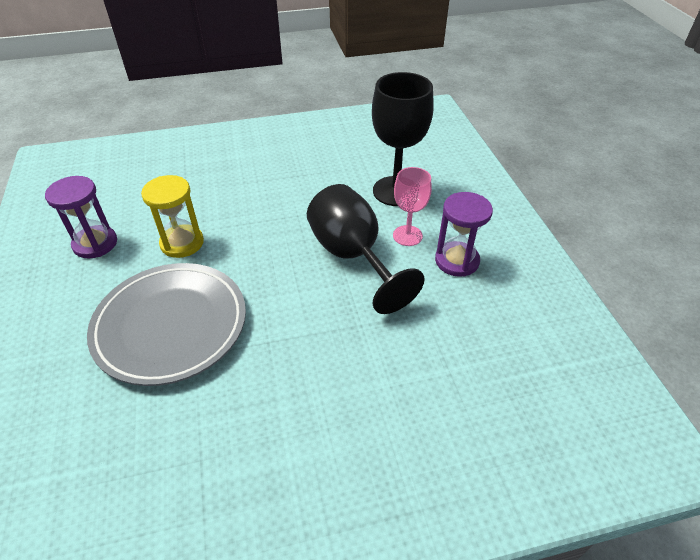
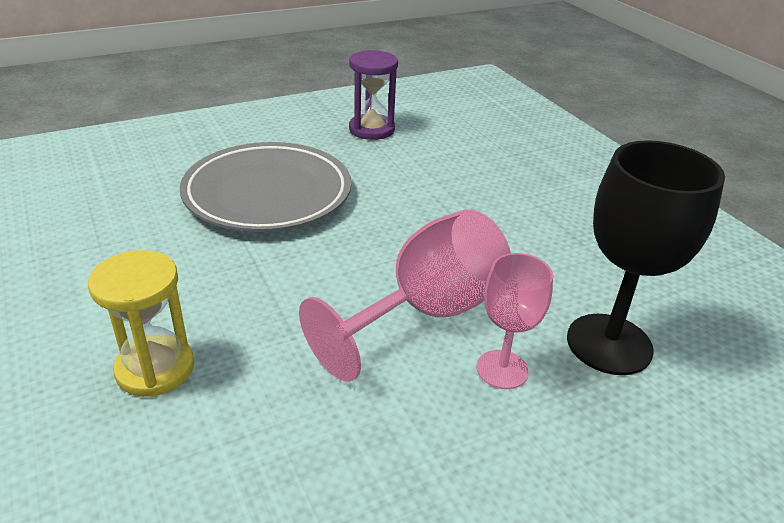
camera: 75 degrees right, 10 degrees down
(182, 243) = (394, 176): yellow hourglass -> yellow hourglass (155, 368)
(353, 257) = (426, 313): black goblet -> pink goblet
(457, 261) = (467, 442): purple hourglass -> none

